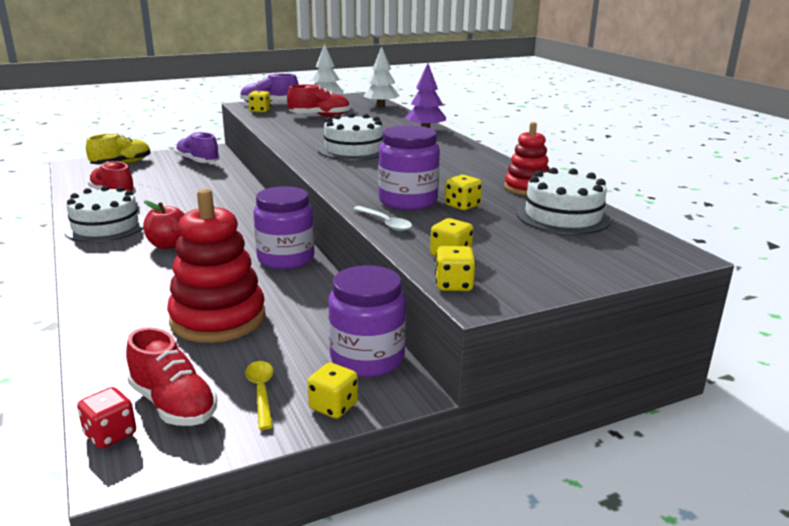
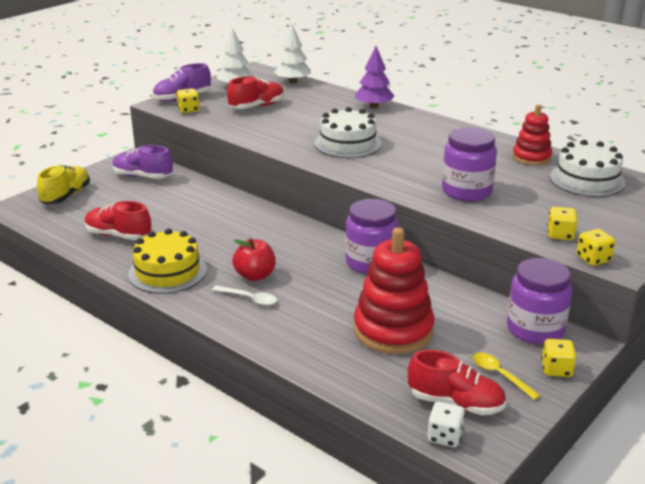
camera: 25 degrees left, 5 degrees up
(105, 226) = (167, 272): white cake -> yellow cake
(110, 434) = (444, 436): red dice -> white dice
(385, 223) = (480, 217): white spoon -> white spoon (249, 299)
(462, 206) = (510, 186): yellow dice -> none

